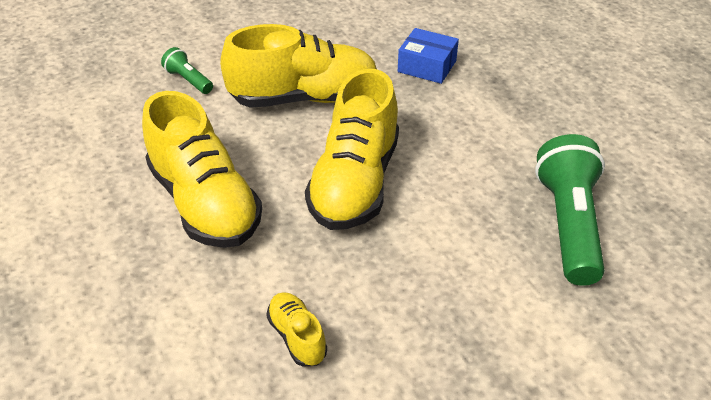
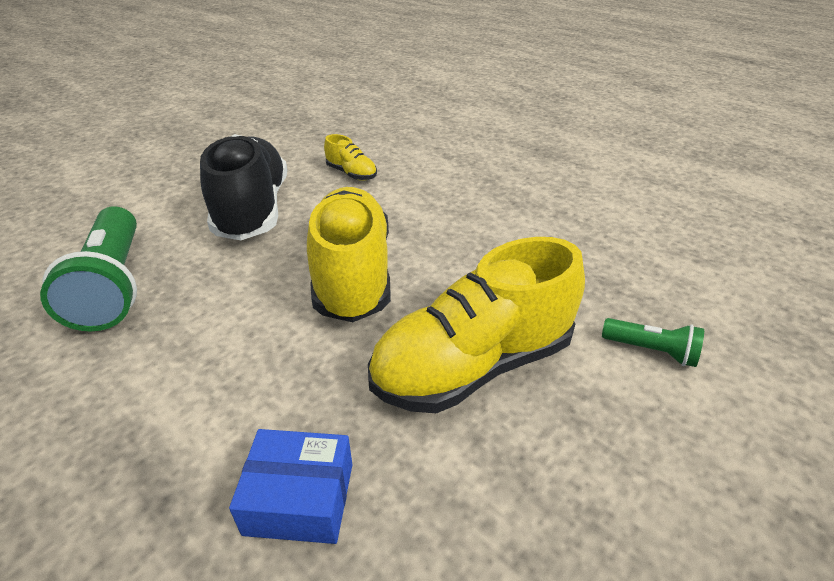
camera: 160 degrees right, 5 degrees down
(205, 203) = (485, 227): yellow shoe -> none
(436, 296) = (253, 210): none -> black shoe

